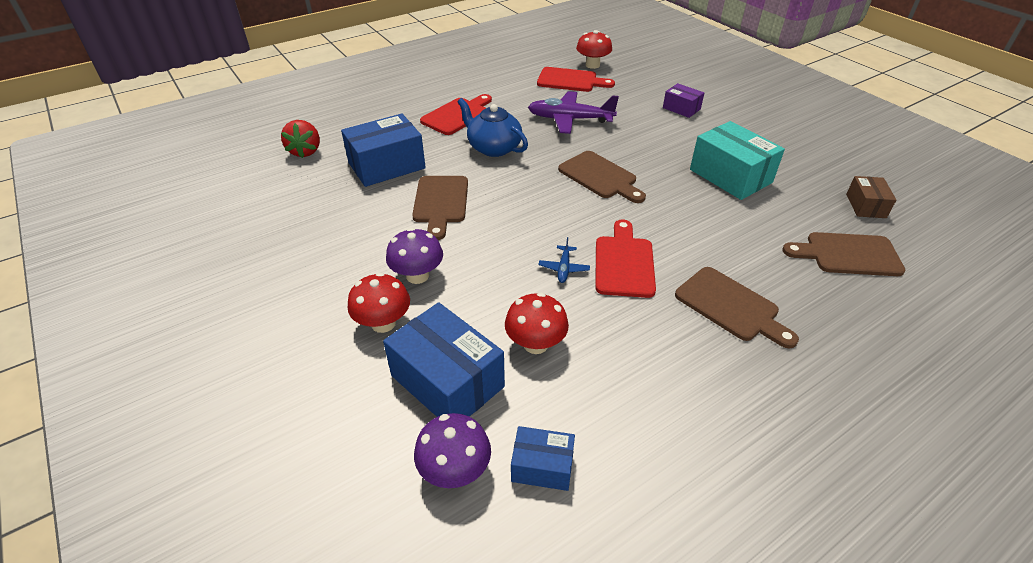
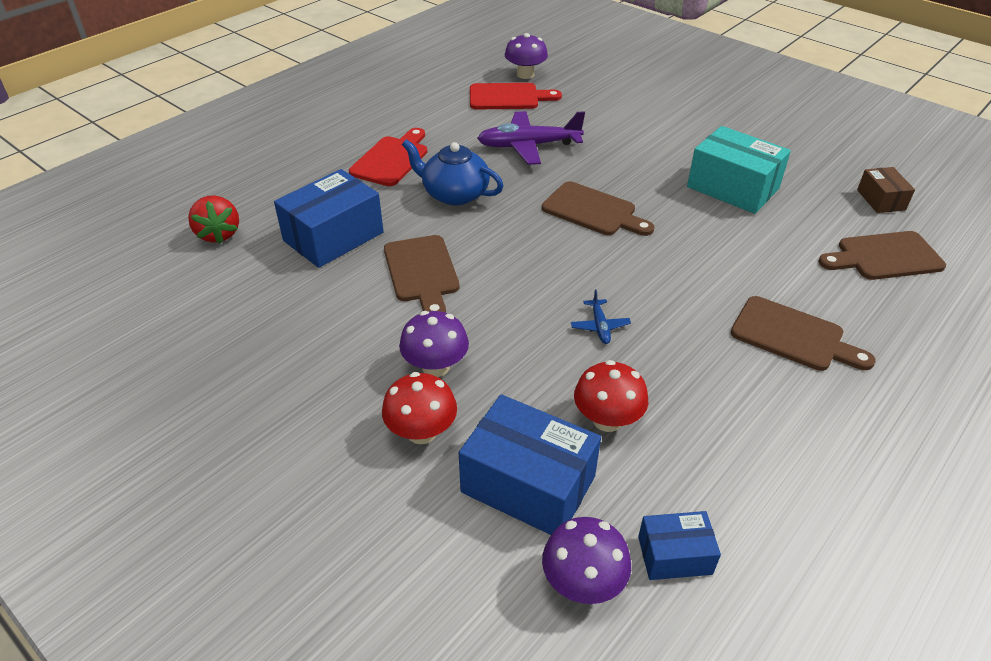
camera: 15 degrees left, 0 degrees up
(592, 65) = (525, 74): red mushroom -> purple mushroom
(624, 263) = (662, 308): red cutting board -> none
(681, 108) = (648, 115): purple box -> none

